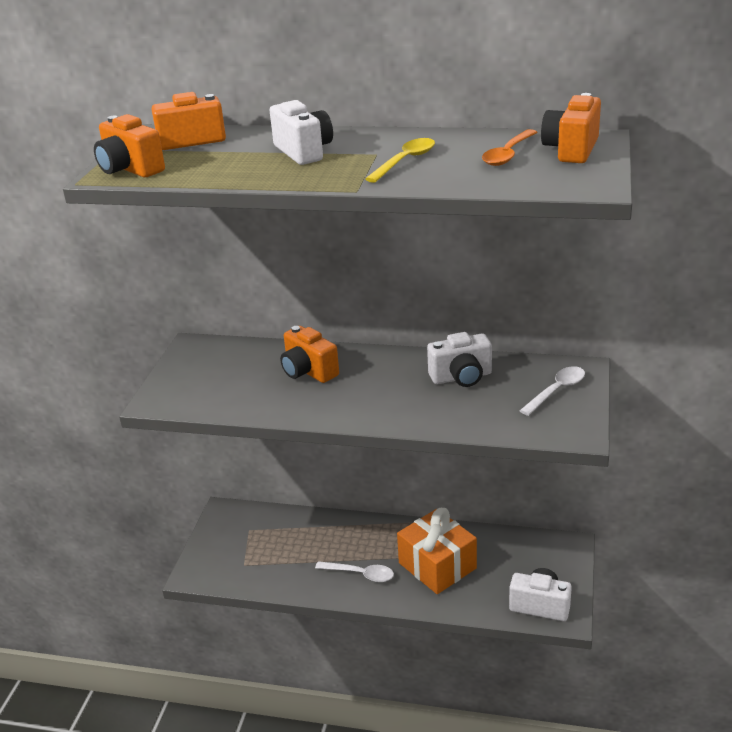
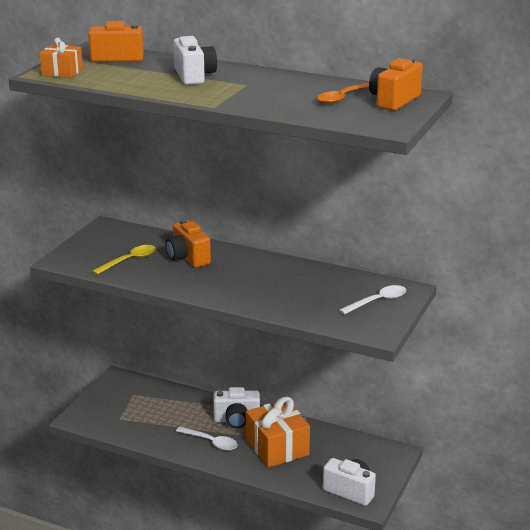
camera: 10 degrees right, 5 degrees down
(130, 169) = (62, 72): orange camera -> orange gift
(405, 161) = (263, 92): yellow spoon -> yellow spoon (129, 260)
(461, 377) = (306, 280): white camera -> white camera (236, 420)

